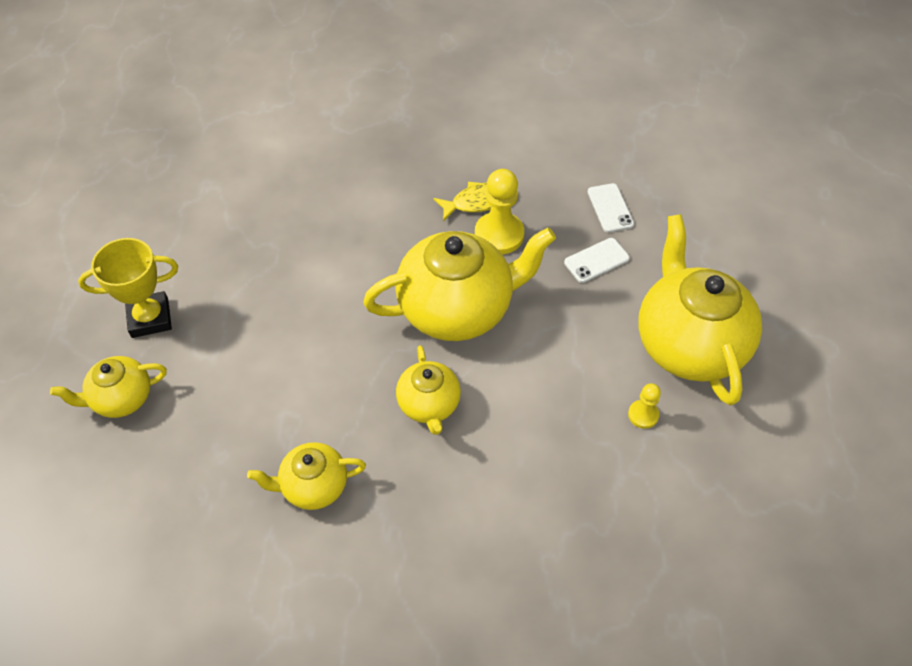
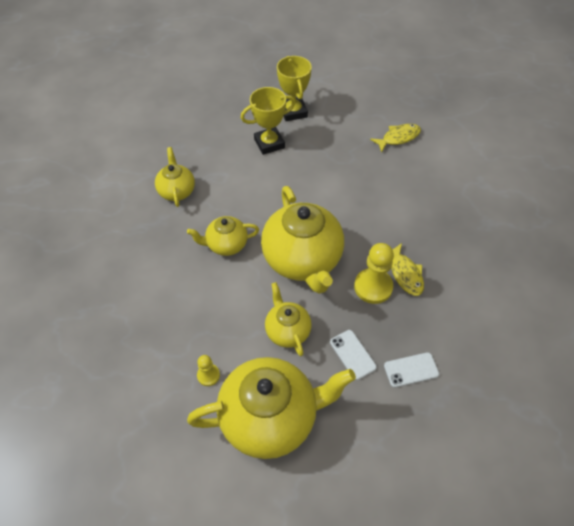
camera: 90 degrees right, 0 degrees up
(121, 399) = (240, 108): yellow teapot -> yellow teapot (287, 331)
(220, 352) = (269, 143): none -> yellow trophy
(236, 188) = (398, 138): none -> yellow fish

